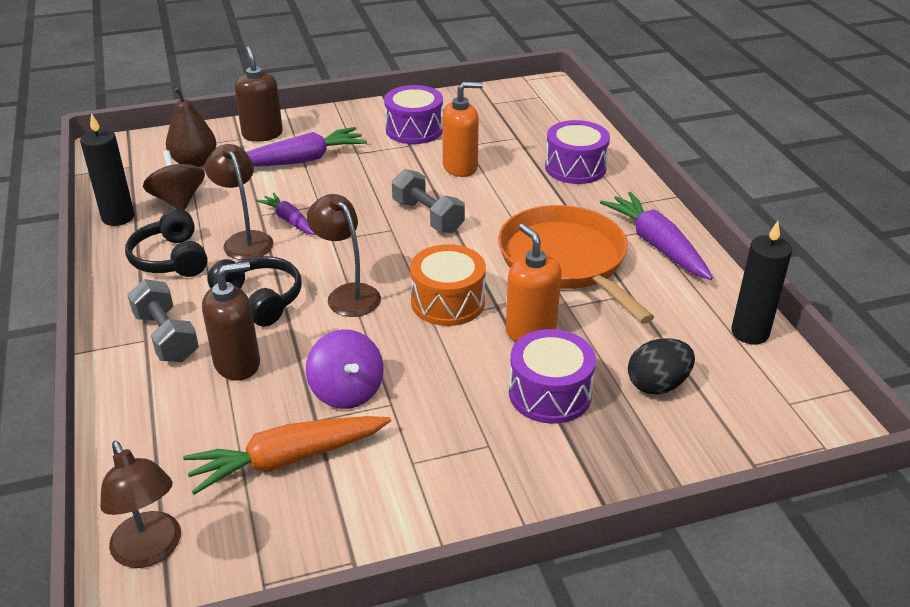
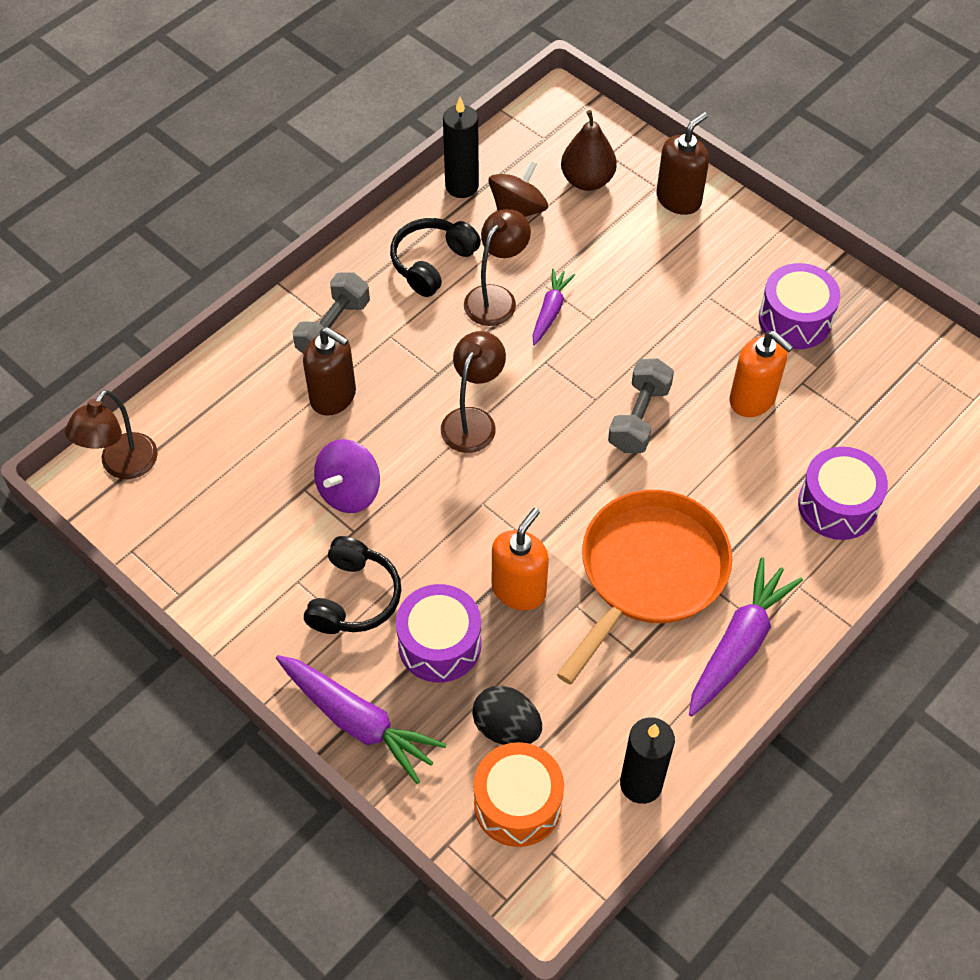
camera: 60 degrees right, 20 degrees up
(260, 299) = (422, 361): black headphones -> black headphones (354, 598)
(287, 460) = (251, 495): orange carrot -> none
(301, 160) = (657, 259): purple carrot -> purple carrot (358, 721)
(448, 302) = (515, 503): orange drum -> orange drum (517, 803)

